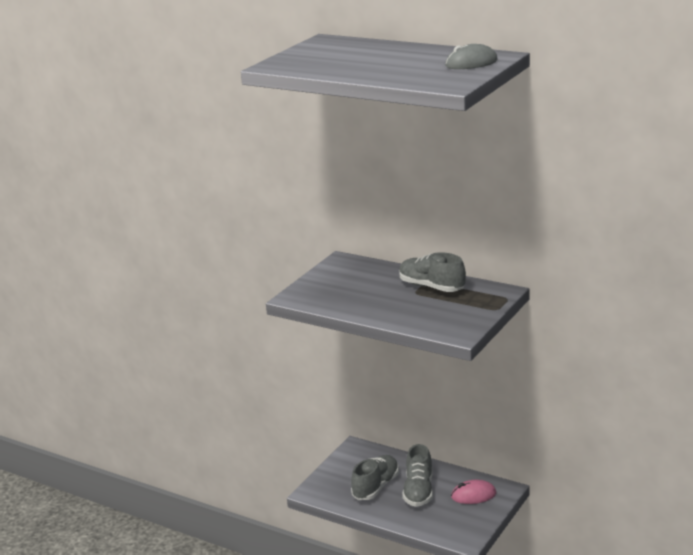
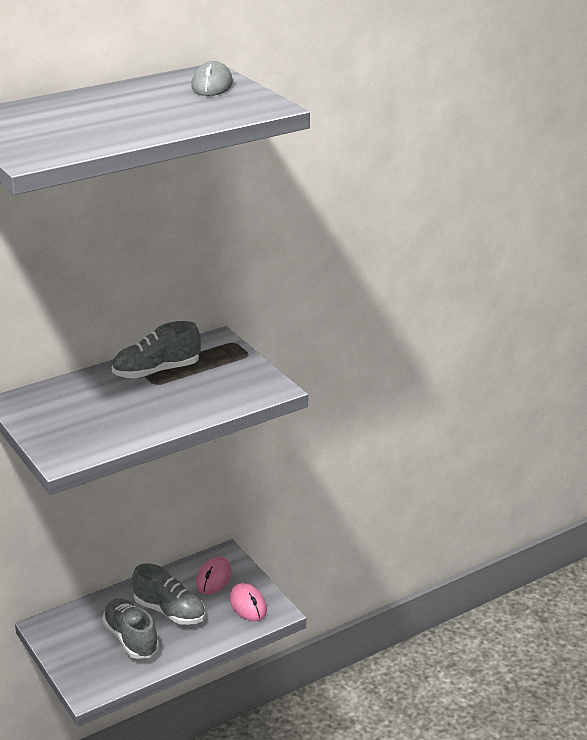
camera: 65 degrees left, 5 degrees up
(460, 523) = (248, 605): none -> pink mouse

